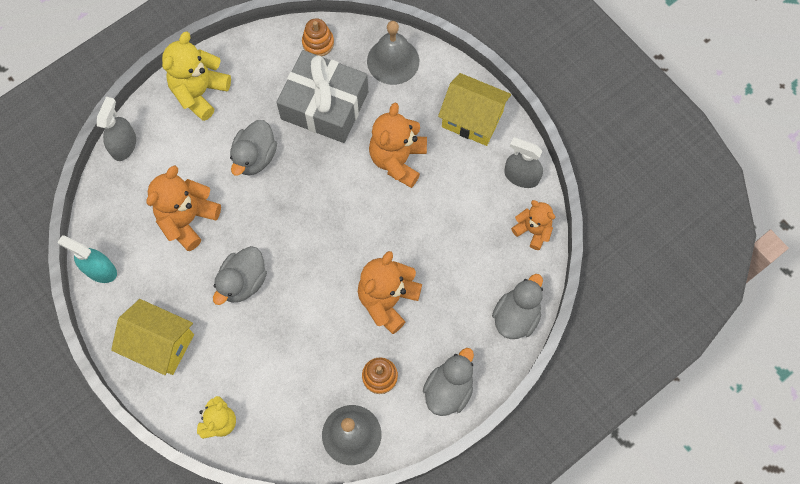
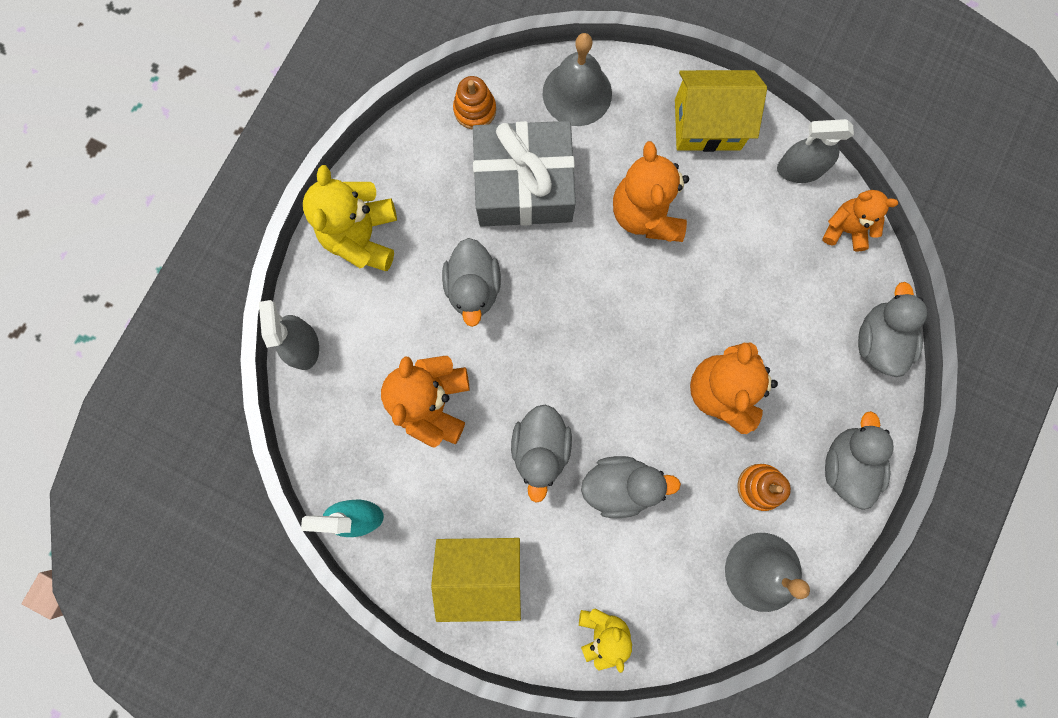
camera: 25 degrees left, 10 degrees up
(284, 330) = (620, 485): none -> grey duck

